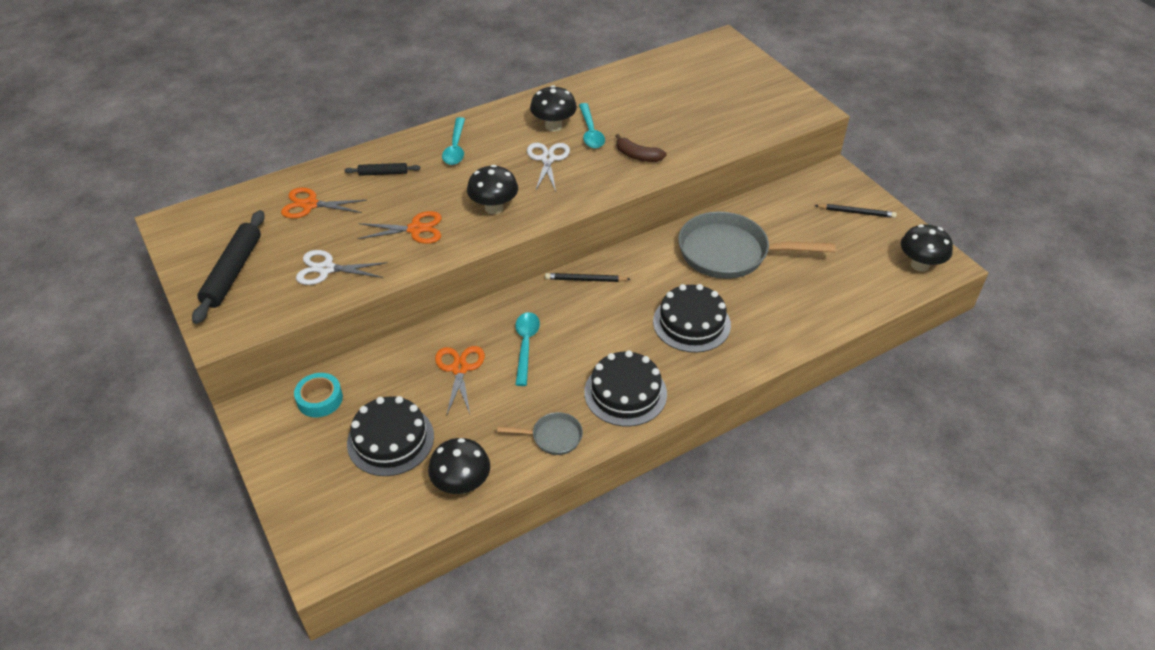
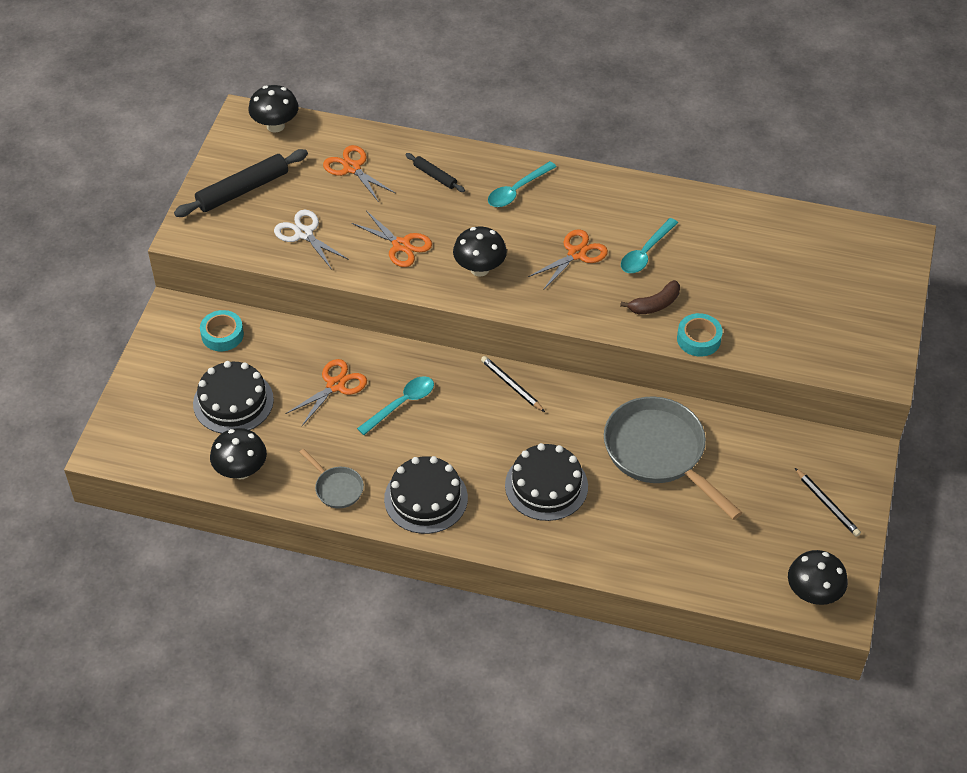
camera: 45 degrees right, 5 degrees up
(548, 159) = (577, 254): white scissors -> orange scissors
(553, 126) = (622, 225): black mushroom -> black mushroom (275, 126)
(637, 156) = (655, 304): brown banana -> brown banana turned 105 degrees counterclockwise
(691, 158) = (698, 339): none -> turquoise tape

